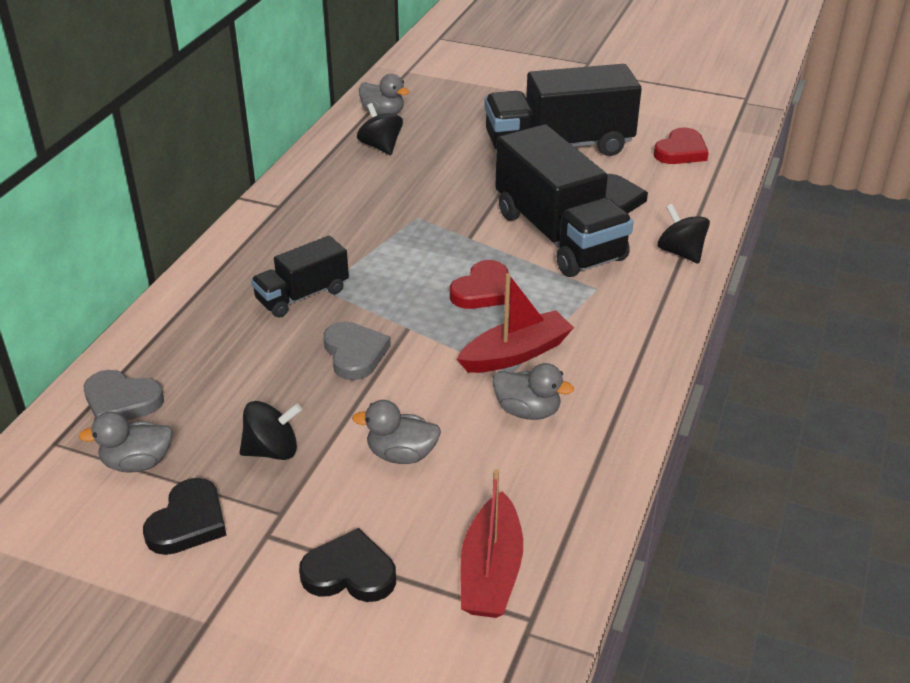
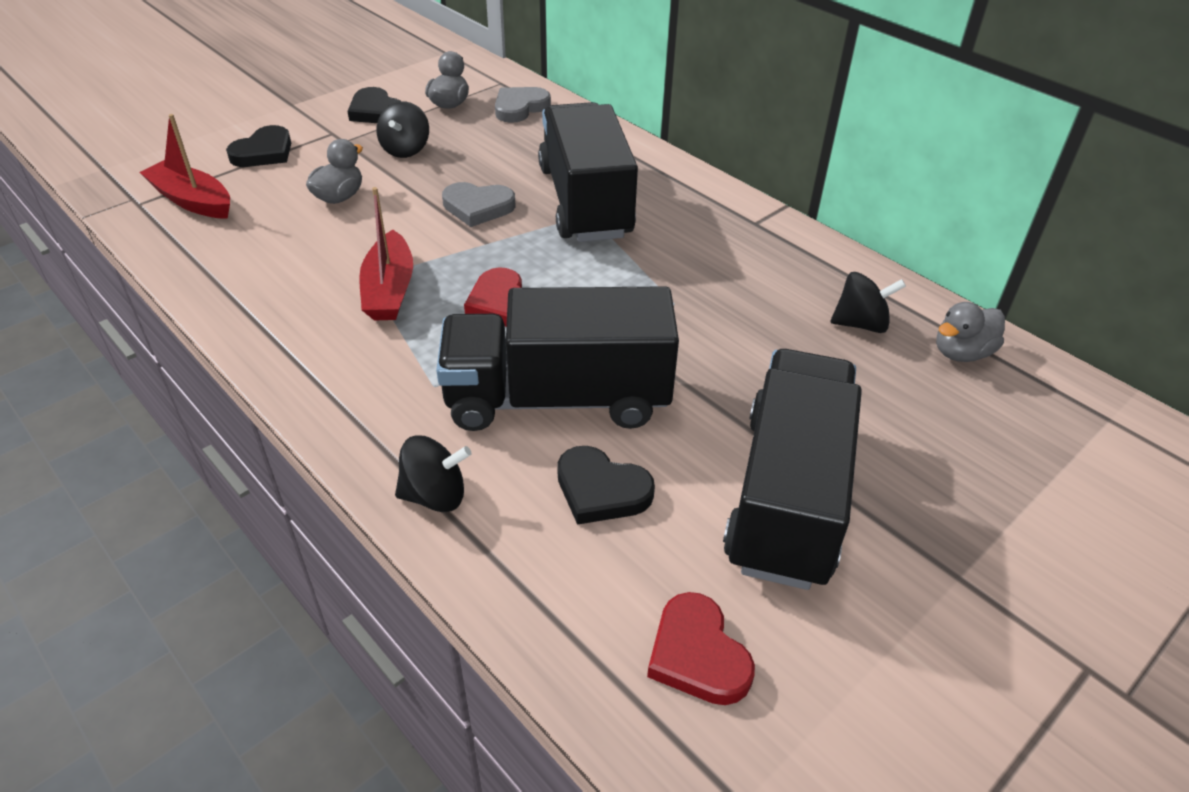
camera: 115 degrees right, 5 degrees up
(302, 295) = (585, 202): black truck -> black truck, size x1.88
(527, 411) = (313, 270): grey duck -> none

